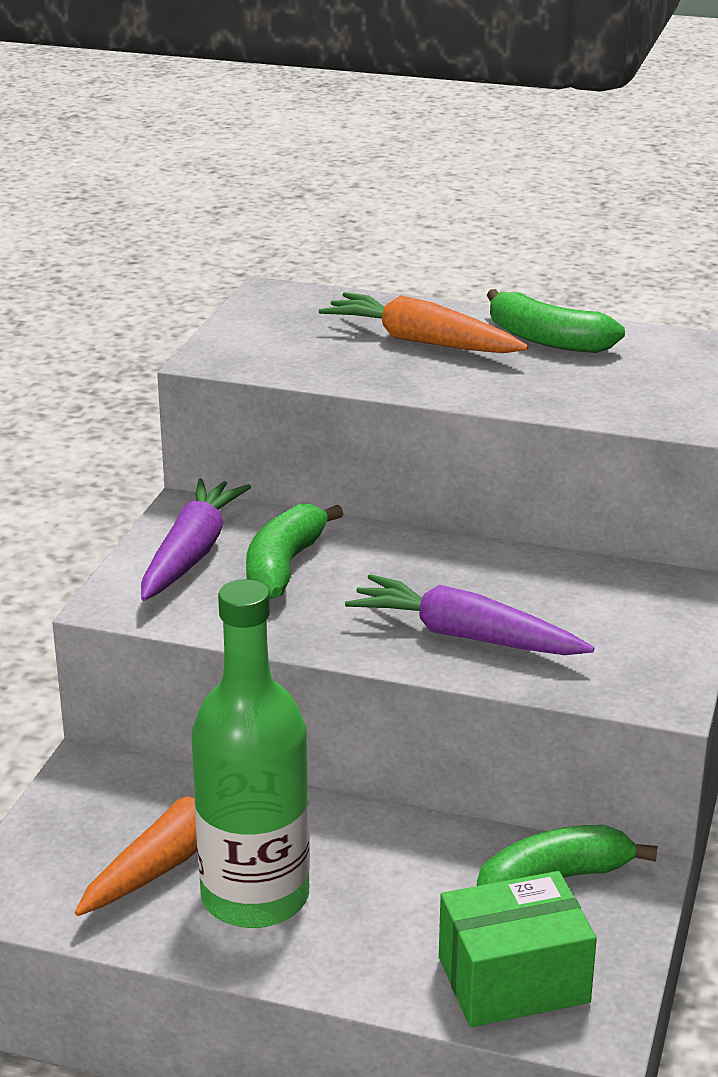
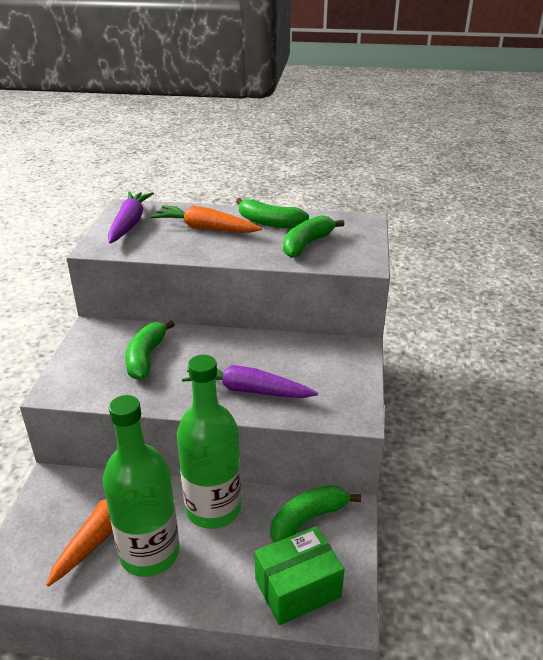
camera: 10 degrees left, 5 degrees up
(192, 553) = (95, 354): purple carrot -> purple carrot (130, 223)
(378, 844) = (213, 508): none -> green bottle
(613, 383) = (307, 244): none -> green banana

